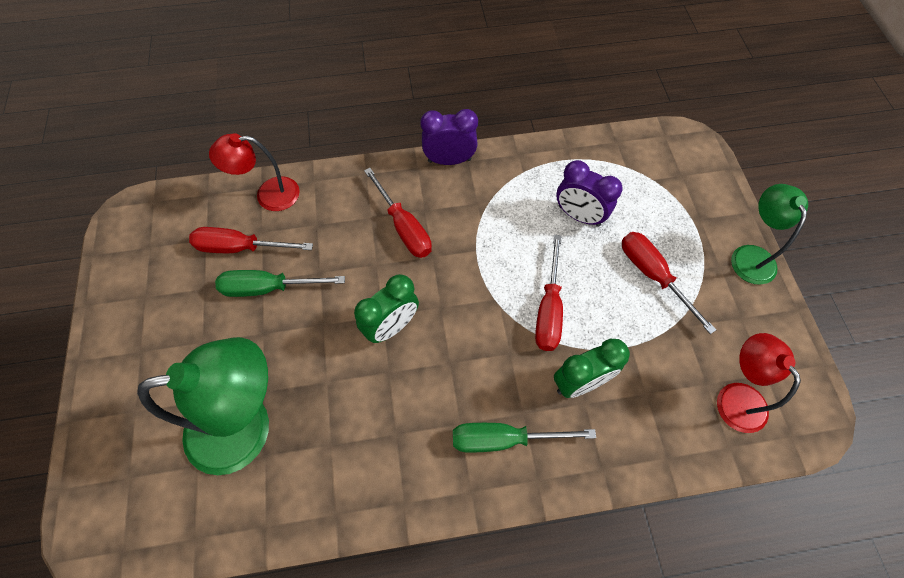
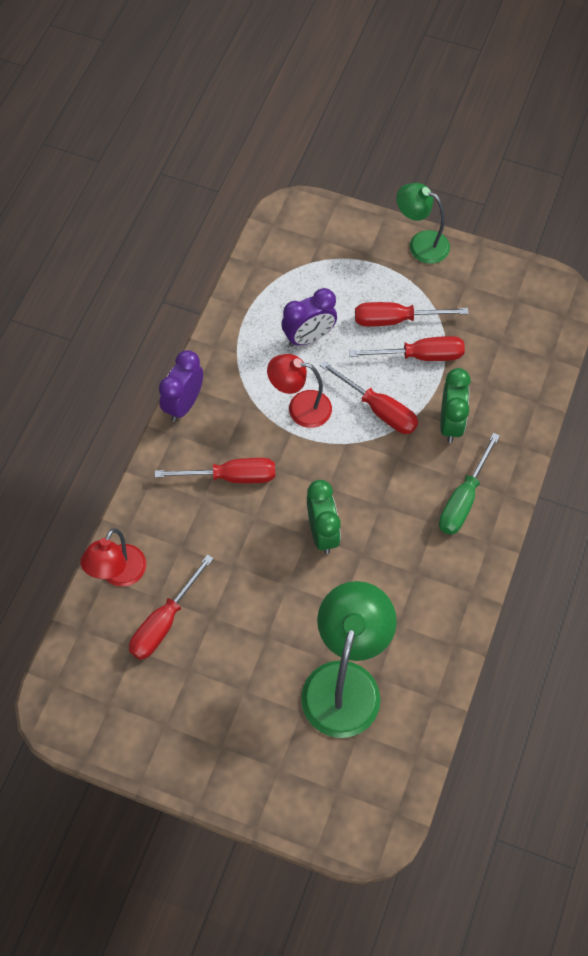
camera: 60 degrees left, 0 degrees up
(269, 288) = (223, 614): green screwdriver -> none
(632, 316) = (420, 356): none -> red screwdriver
(735, 396) = (519, 330): red lamp -> red lamp (300, 408)

